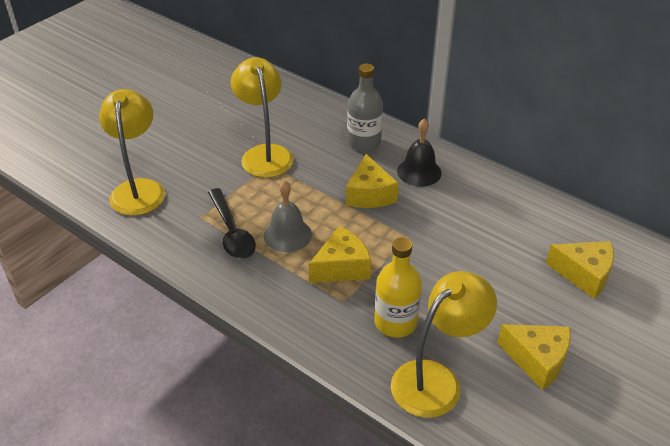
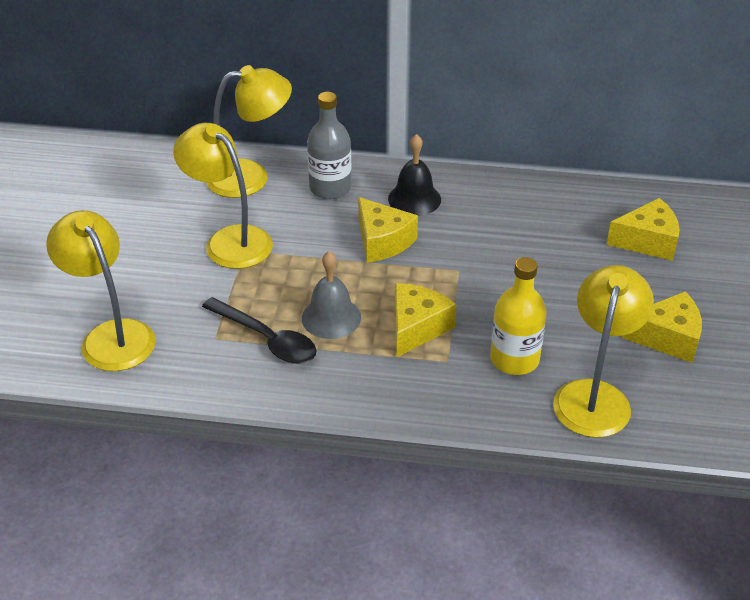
camera: 30 degrees left, 0 degrees up
(315, 115) = (251, 177): none -> yellow lamp

